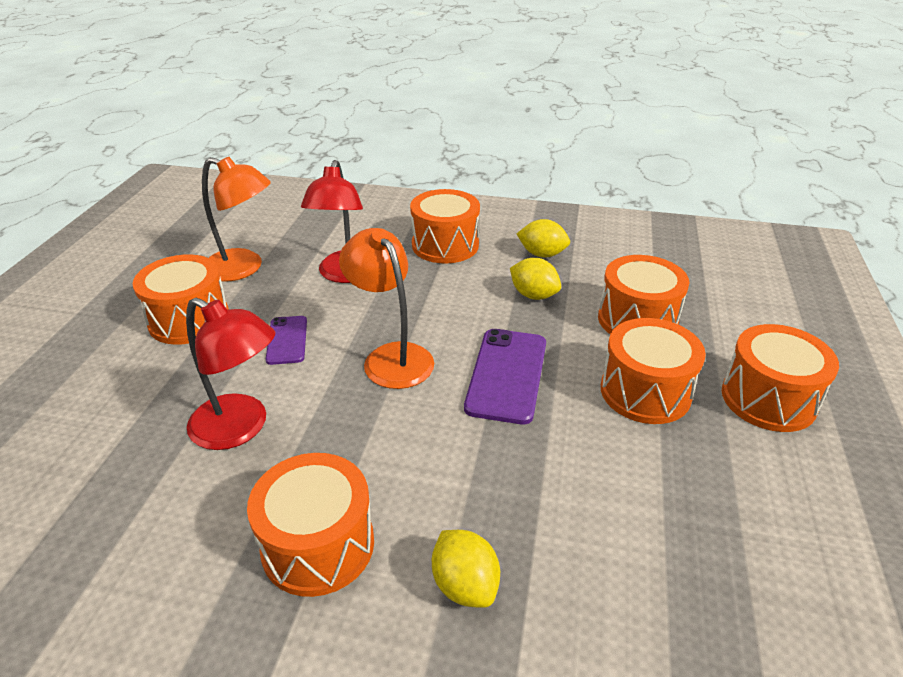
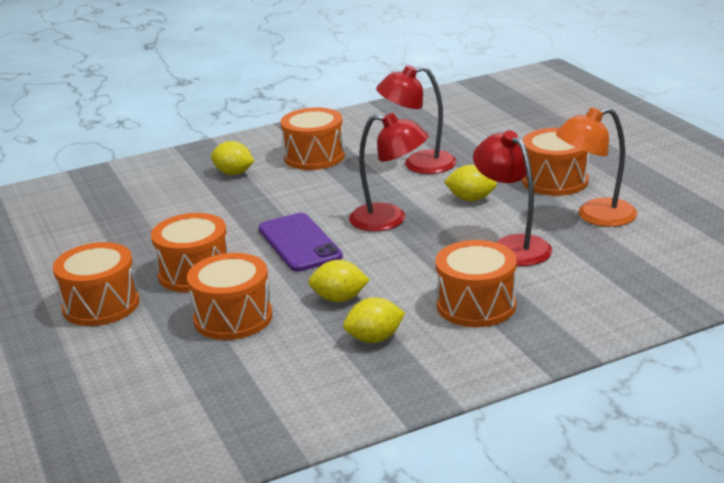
camera: 145 degrees right, 10 degrees down
(287, 340) = (471, 199): purple phone -> yellow lemon
(391, 357) = (389, 220): orange lamp -> red lamp

